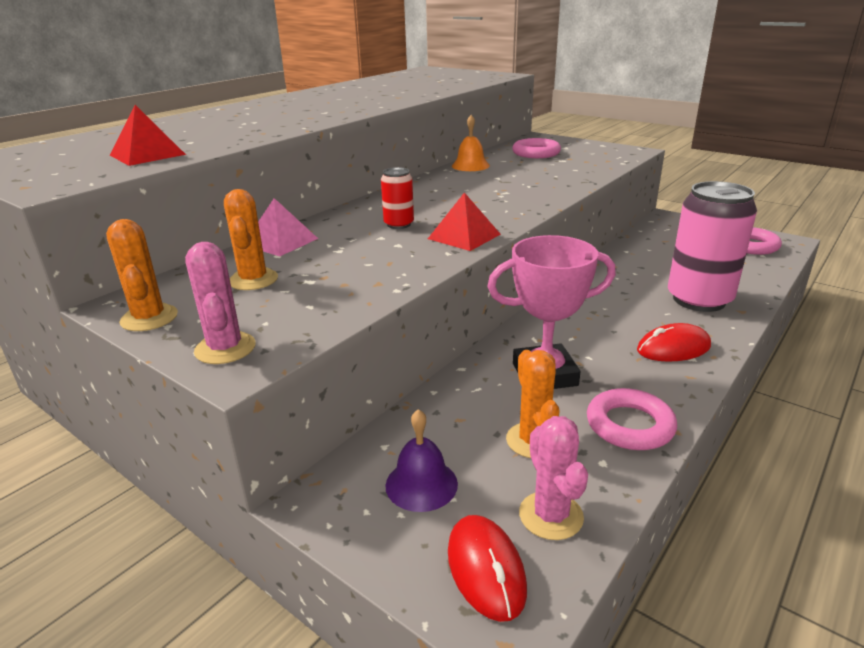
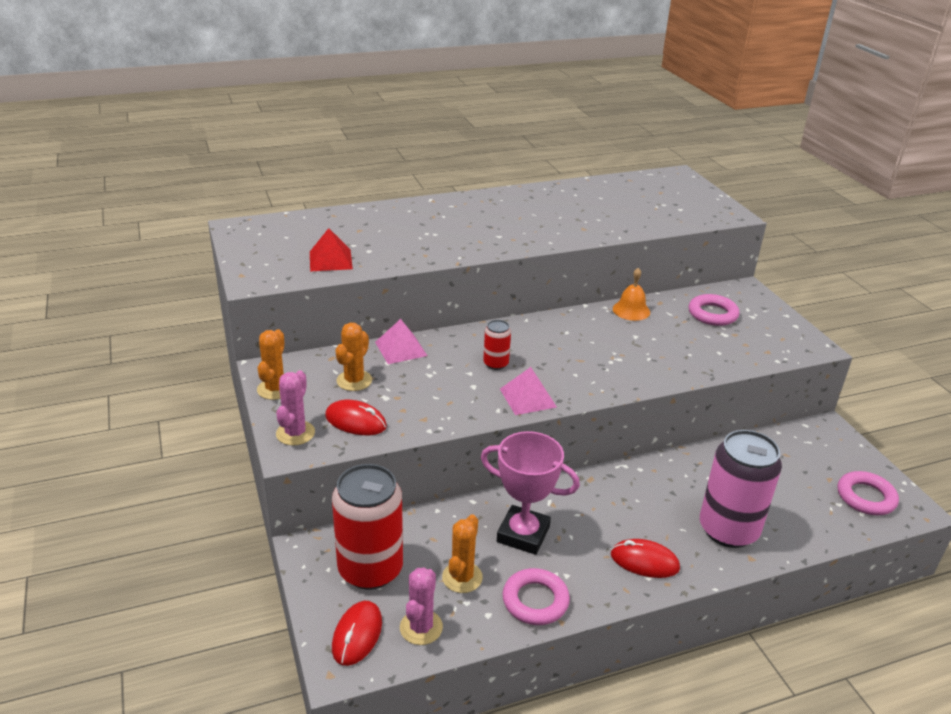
camera: 30 degrees right, 5 degrees up
(297, 311) = (356, 421): none -> red mouse
(421, 484) = (370, 569): purple bell -> red can
(464, 236) = (528, 398): red pyramid -> pink pyramid

